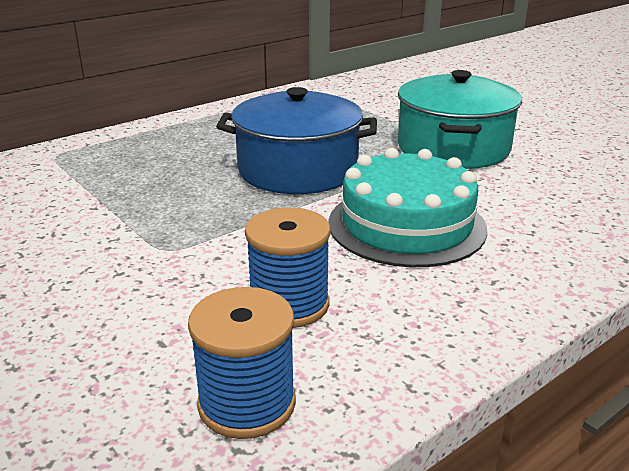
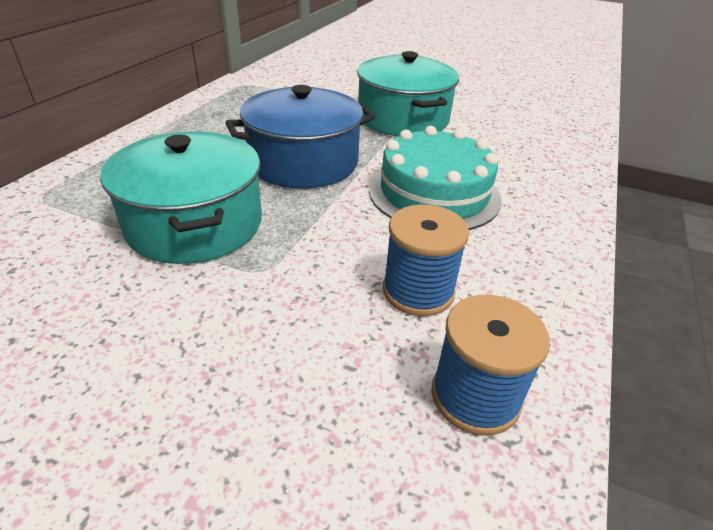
camera: 30 degrees left, 10 degrees up
(148, 200) = (195, 224): none -> turquoise pot

